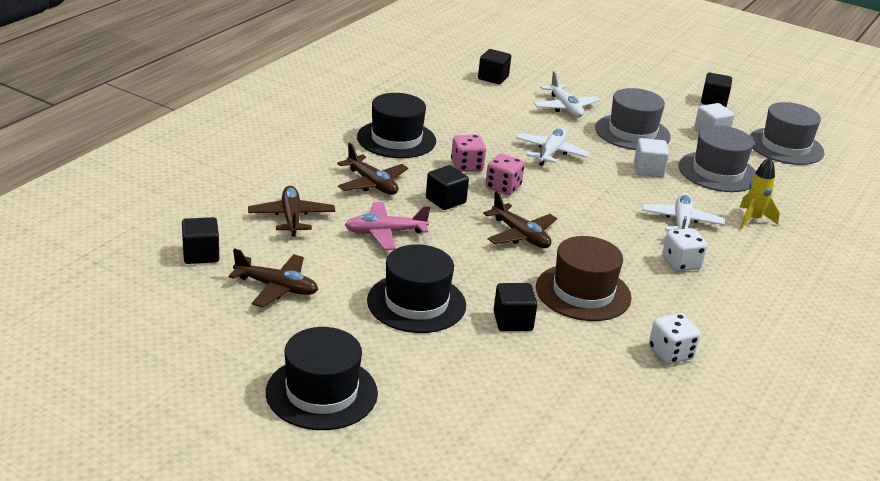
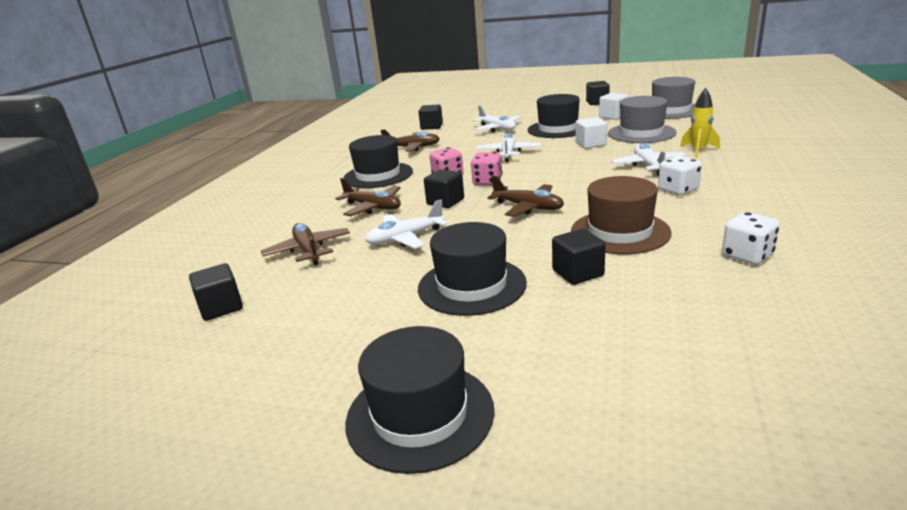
camera: 10 degrees left, 5 degrees down
(276, 287) = (316, 314): brown plane -> brown plane (412, 147)
(385, 233) = (405, 238): pink plane -> white plane
(632, 132) = (558, 129): grey hat -> black hat

